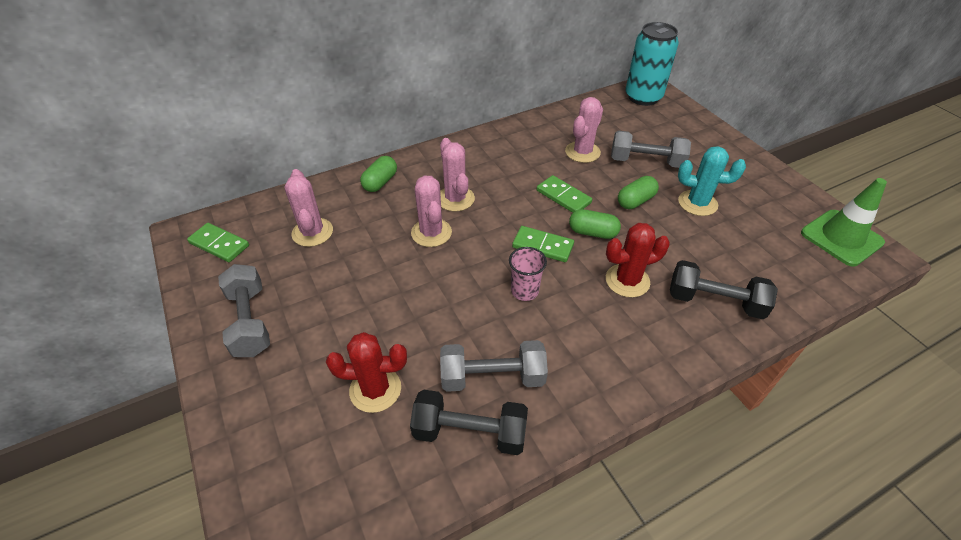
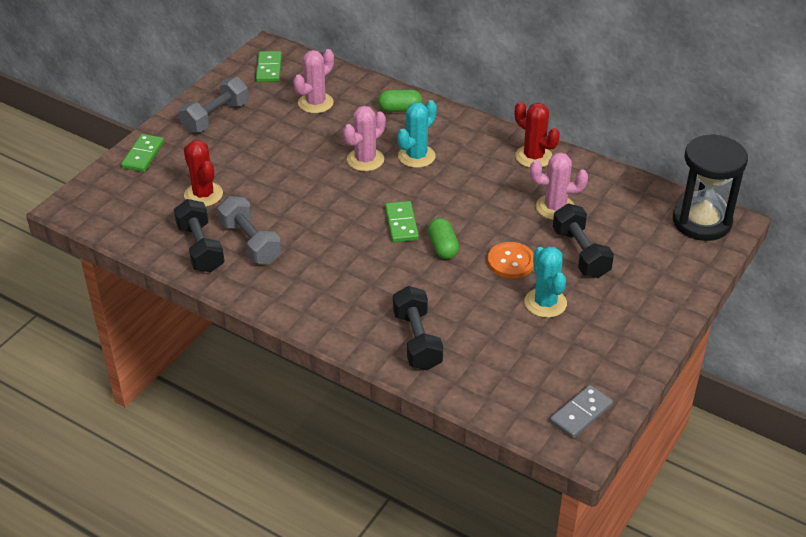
camera: 60 degrees right, 5 degrees down
(455, 199) = (416, 156): pink cactus -> turquoise cactus
(524, 291) = (343, 230): pink cup -> none
(563, 196) = (476, 216): green domino -> green domino (143, 155)
(627, 281) = (400, 283): red cactus -> red cactus (533, 157)
(635, 201) = (511, 262): green capsule -> orange button
(643, 97) = (701, 221): turquoise can -> black hourglass
(646, 162) = (580, 253): grey dumbbell -> black dumbbell
(841, 238) = (581, 414): green traffic cone -> grey domino

